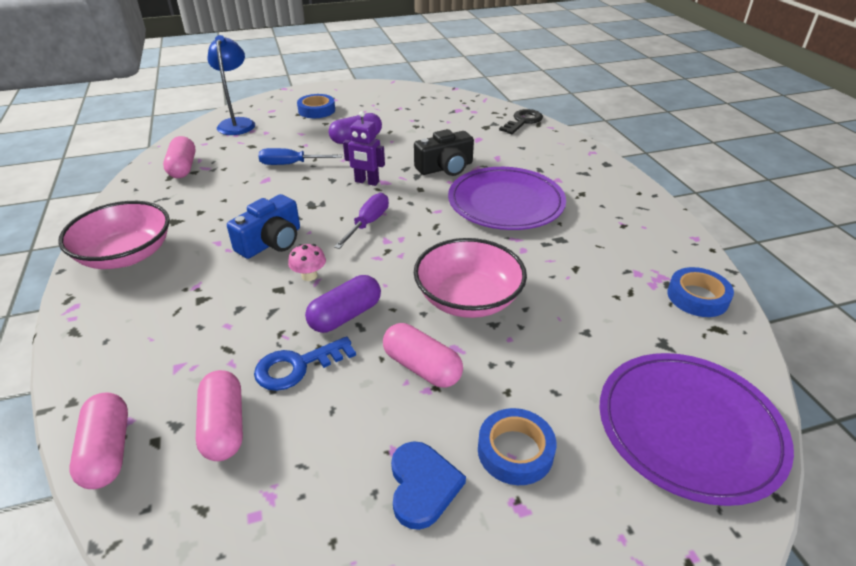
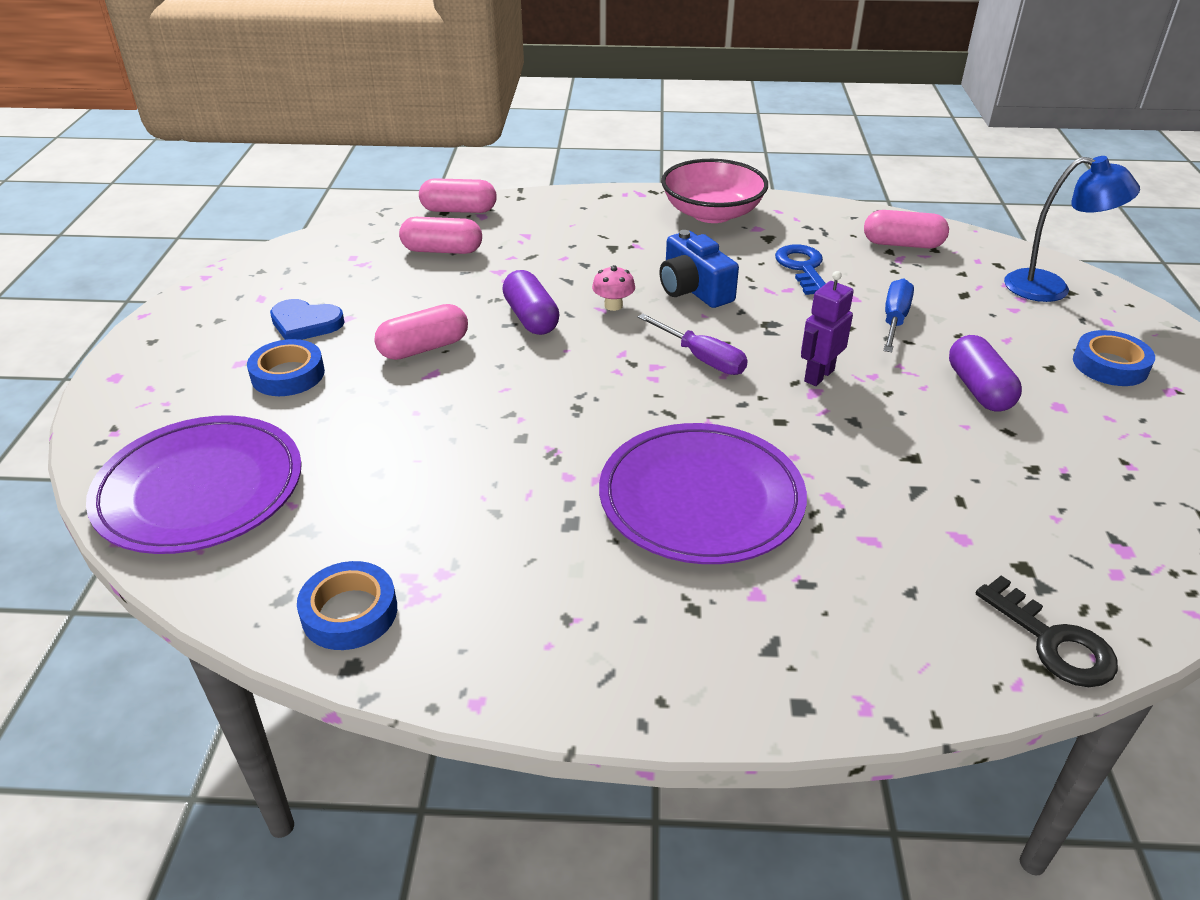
camera: 110 degrees right, 0 degrees up
(297, 366) = (481, 286): blue key -> blue key (802, 268)
(445, 168) = (844, 463): black camera -> none
(468, 298) = (500, 401): pink bowl -> none

